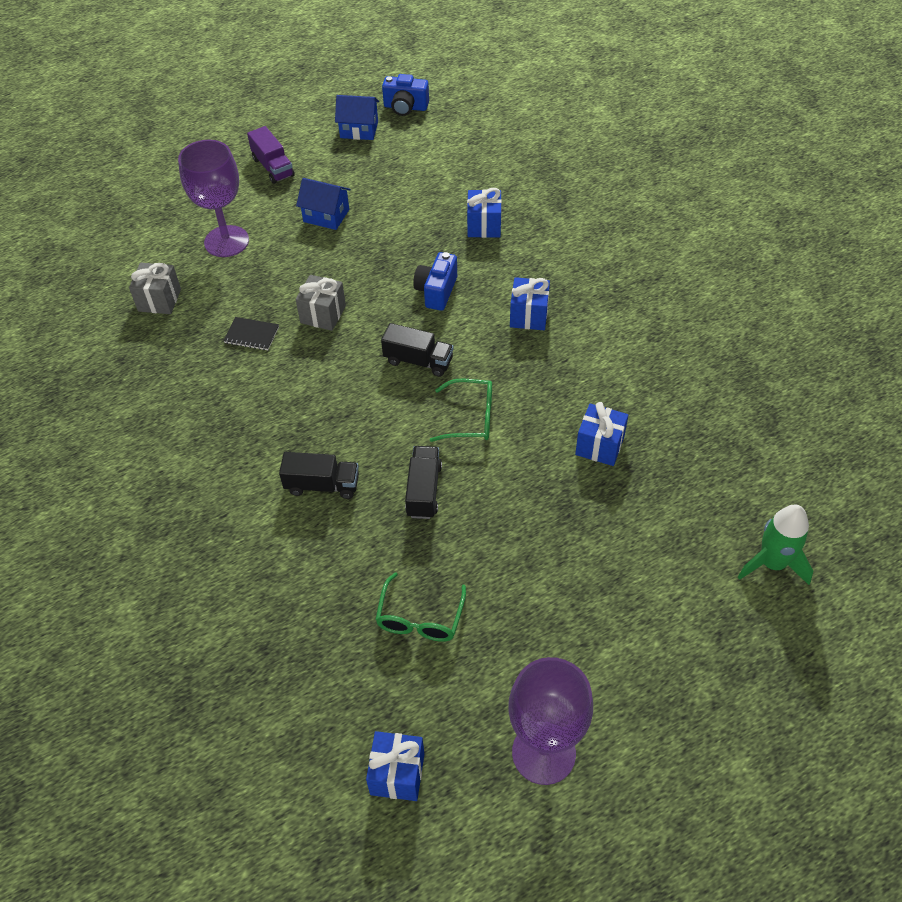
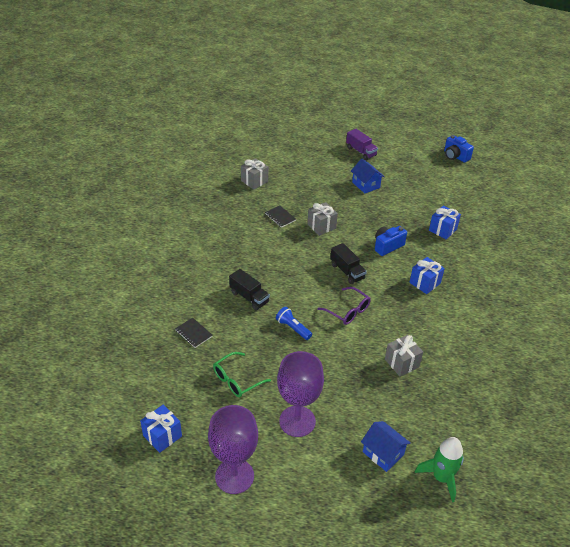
camera: 35 degrees right, 10 degrees down
(226, 241) = (308, 172): purple goblet -> purple goblet (297, 421)
(273, 167) = (361, 151): purple truck -> purple truck turned 45 degrees counterclockwise
(295, 593) = (193, 333): none -> black notebook
(359, 129) = (420, 155): blue house -> blue house (383, 453)
(424, 490) = (293, 328): black truck -> blue flashlight
(470, 418) = (347, 311): green glasses -> purple glasses
(599, 446) = (401, 363): blue gift -> grey gift

